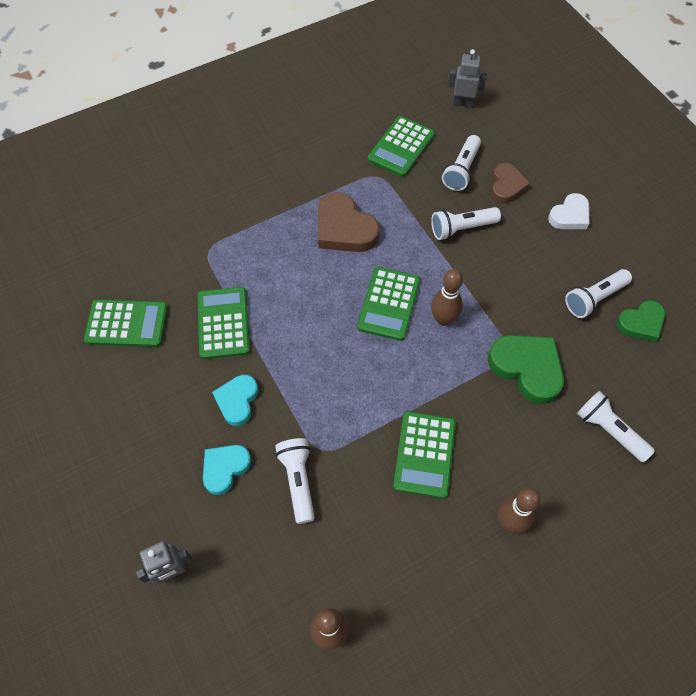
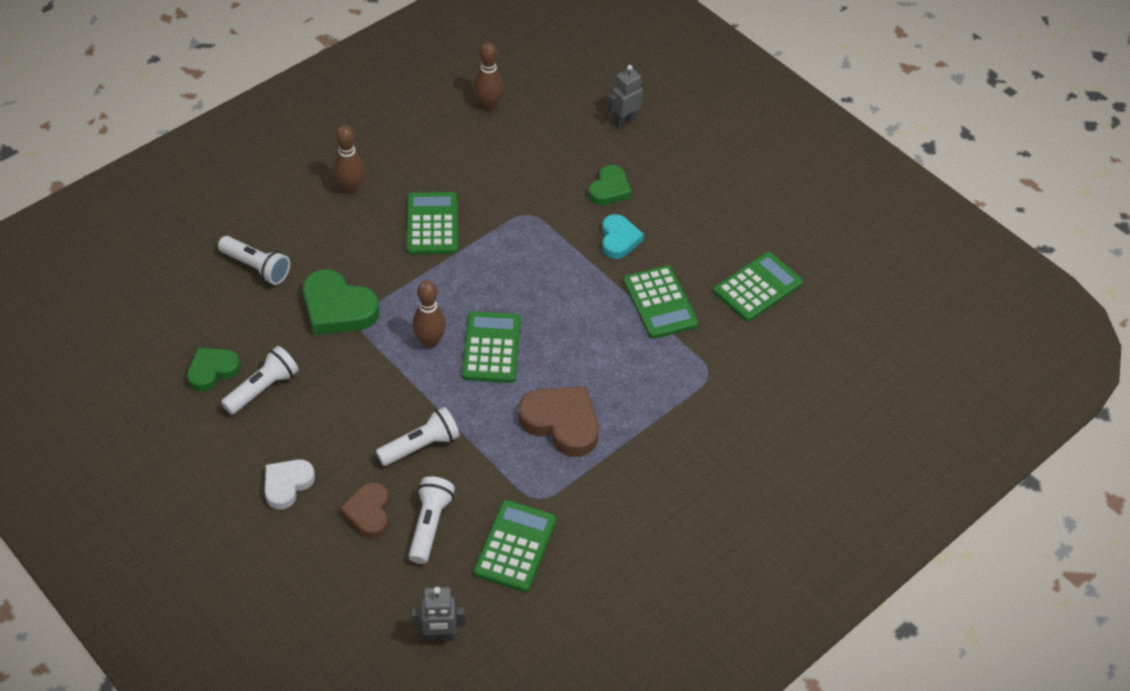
camera: 165 degrees right, 10 degrees down
(127, 324) = (757, 287): green calculator -> green calculator turned 150 degrees clockwise
(225, 468) = (609, 189): turquoise heart -> green heart
(298, 481) = (542, 190): white flashlight -> none

